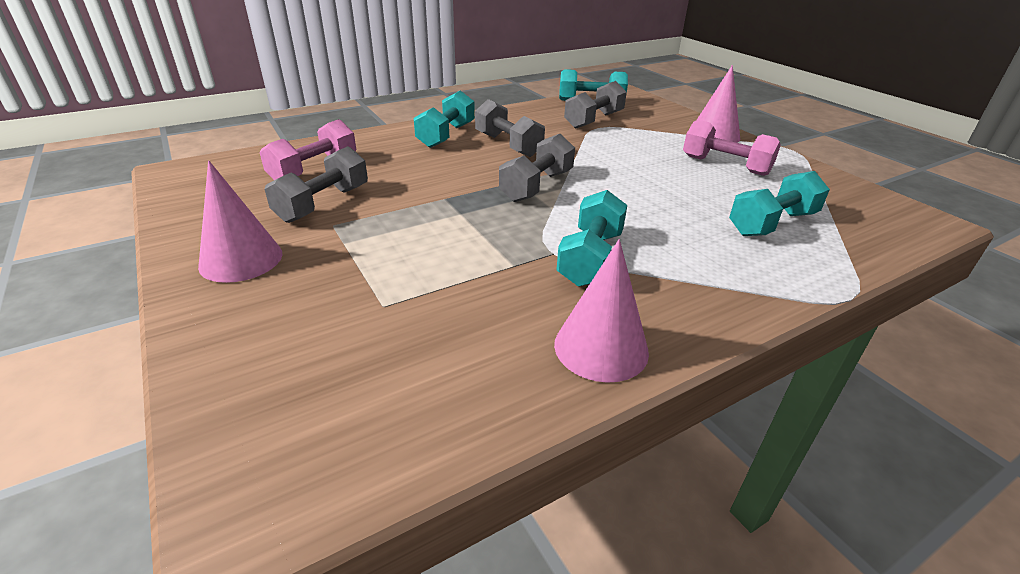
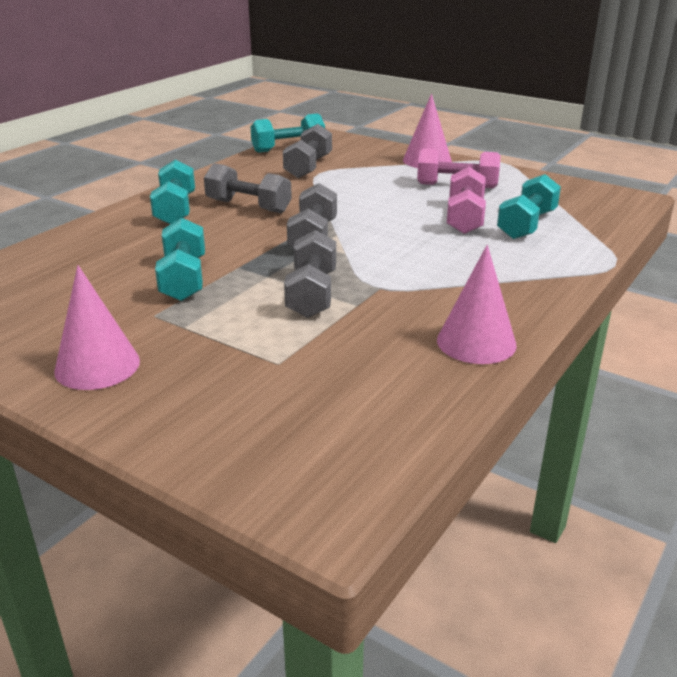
camera: 25 degrees left, 5 degrees down
(314, 170) = (70, 272): pink dumbbell -> pink dumbbell (464, 218)
(323, 204) = (121, 300): grey dumbbell -> grey dumbbell (312, 294)
(590, 258) = (413, 284): turquoise dumbbell -> turquoise dumbbell (184, 279)

